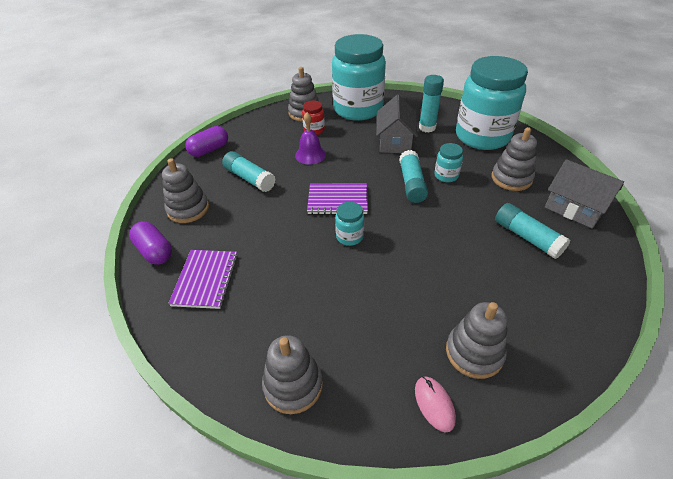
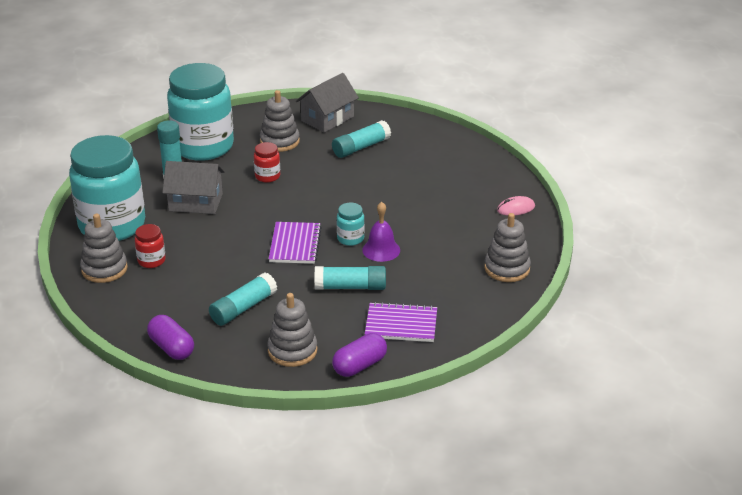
camera: 90 degrees left, 10 degrees down
(310, 155) = (206, 263): purple bell -> purple bell (381, 250)
(411, 183) = (276, 198): turquoise glue stick -> turquoise glue stick (350, 287)
(446, 176) = (267, 176): turquoise jar -> red jar
(474, 352) = (475, 188): grey stacking toy -> none

